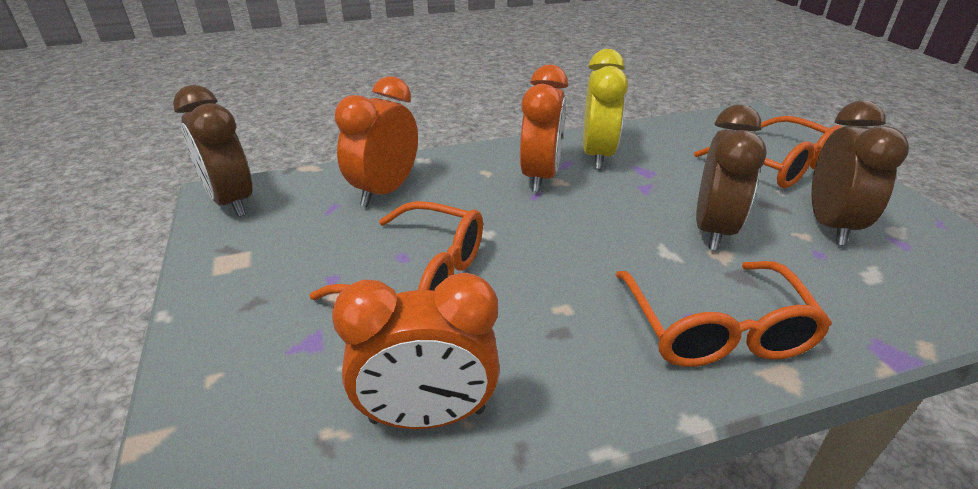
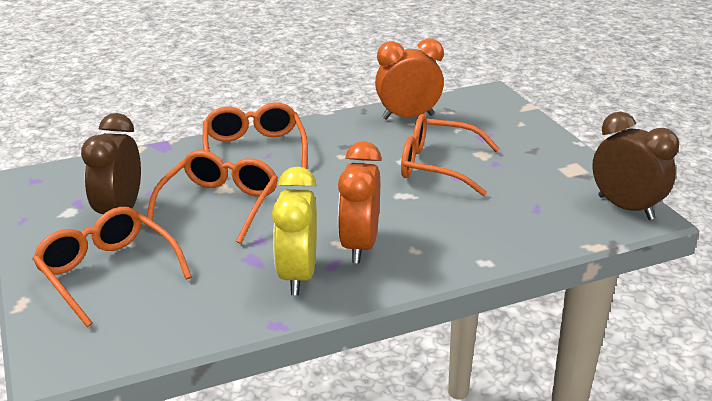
camera: 175 degrees right, 5 degrees down
(385, 191) = (501, 224): orange clock -> none
(713, 230) = (220, 204): brown clock -> orange glasses

